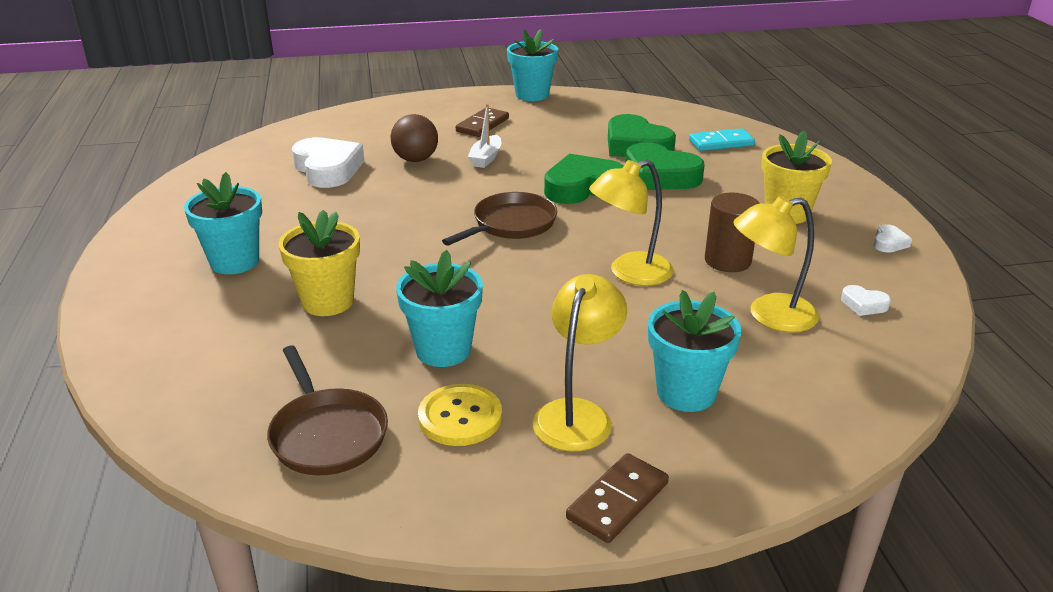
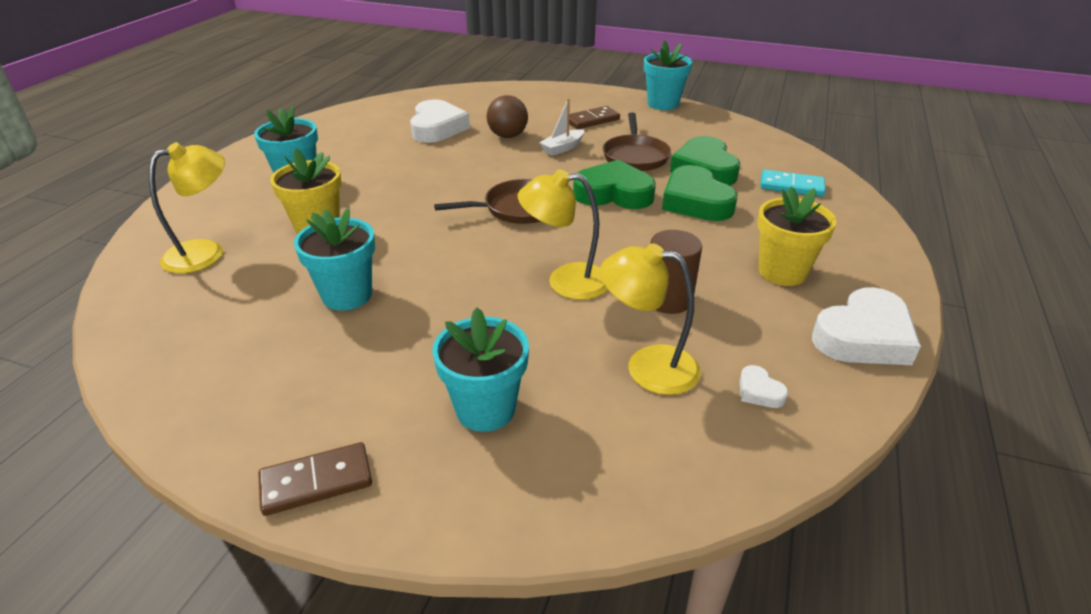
camera: 30 degrees right, 5 degrees up
(327, 434) = (198, 330): brown pan -> brown pan (635, 156)
(460, 417) = (294, 355): yellow button -> none
(577, 414) = (378, 390): yellow lamp -> yellow lamp (206, 252)
(889, 243) = (863, 337): white heart -> white heart, size x2.27

